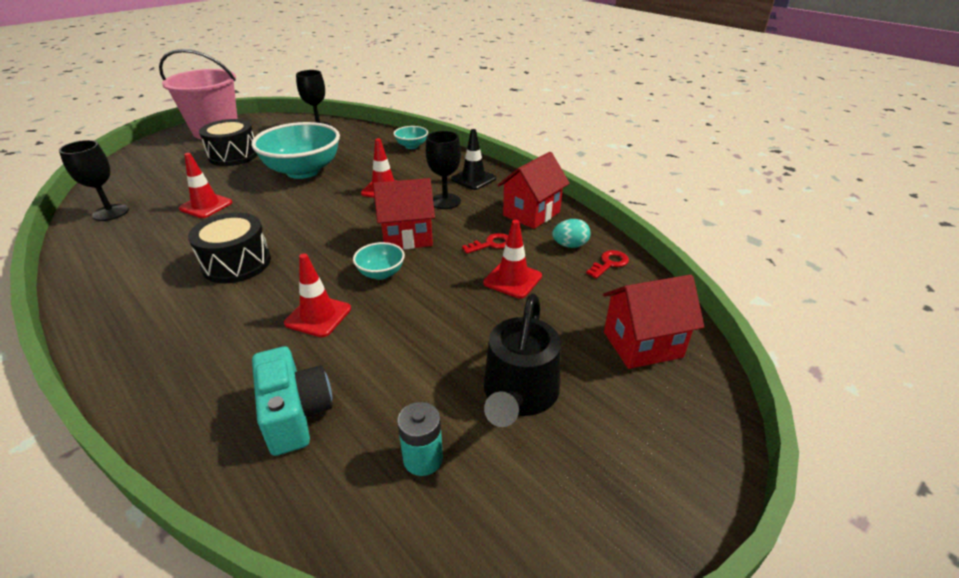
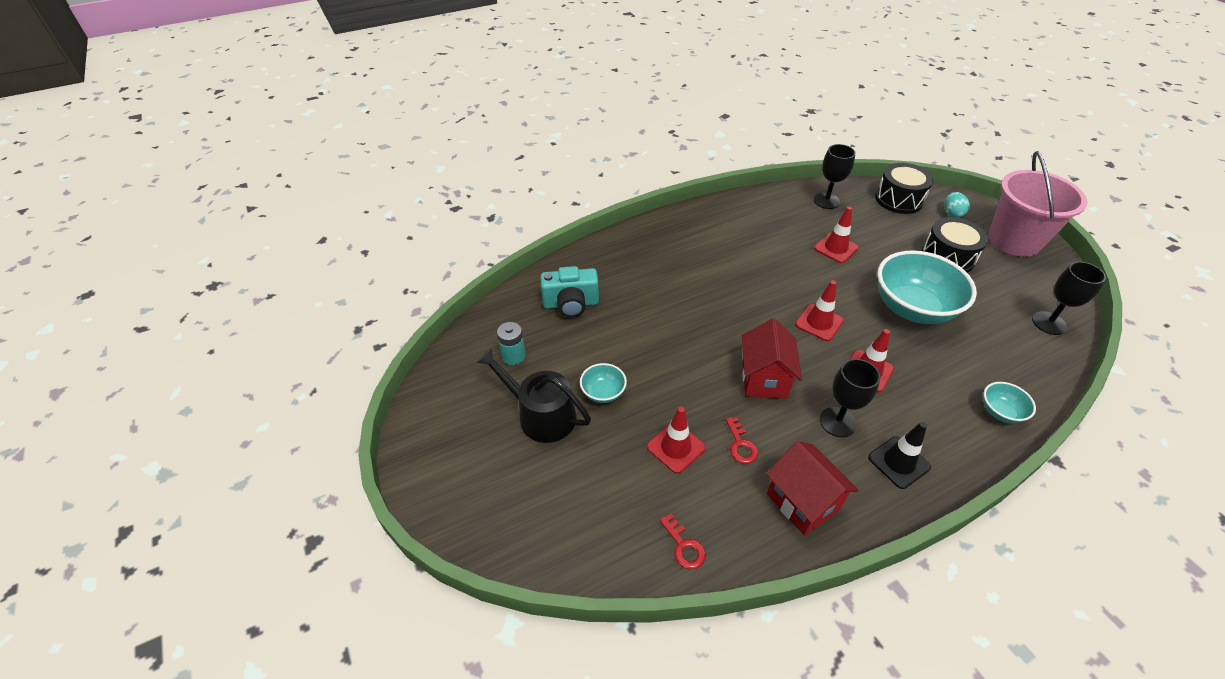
camera: 105 degrees right, 10 degrees up
(236, 263) = (739, 271): black drum -> black drum (898, 199)
(318, 316) = (660, 315): red traffic cone -> red traffic cone (819, 322)
(381, 273) = (707, 354): turquoise bowl -> turquoise bowl (603, 393)
(570, 245) = (726, 519): turquoise egg -> turquoise egg (952, 213)
(642, 344) = (557, 519): red house -> none

